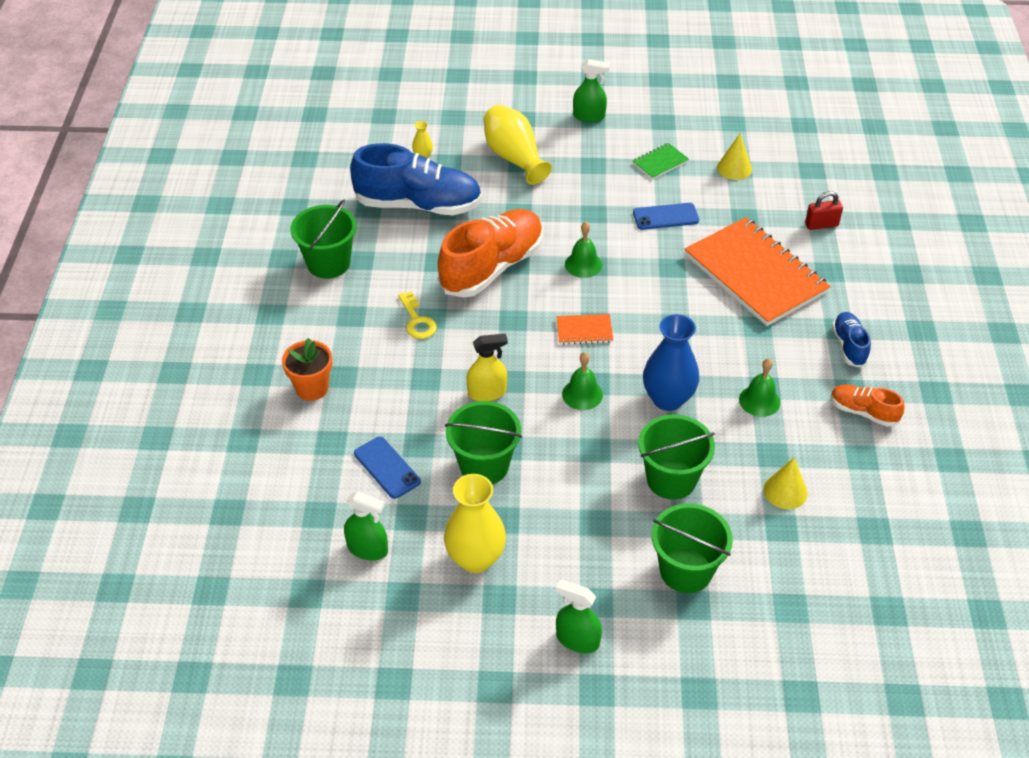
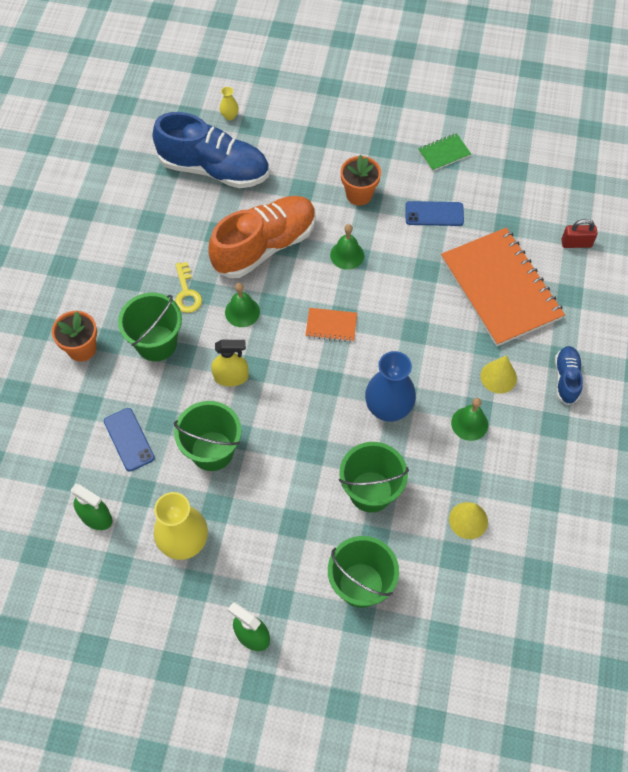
camera: 10 degrees right, 15 degrees up
(328, 263) = (122, 220): green bucket -> green bucket (156, 343)
(514, 157) = (311, 129): yellow vase -> none
(581, 209) = (359, 194): none -> orange flower pot
(582, 394) = (314, 392): green bell -> green bell (242, 312)
(589, 116) = (390, 92): green spray bottle -> none
(734, 168) = (511, 169): yellow cone -> yellow cone (498, 377)
(863, 412) = (560, 450): orange shoe -> none

